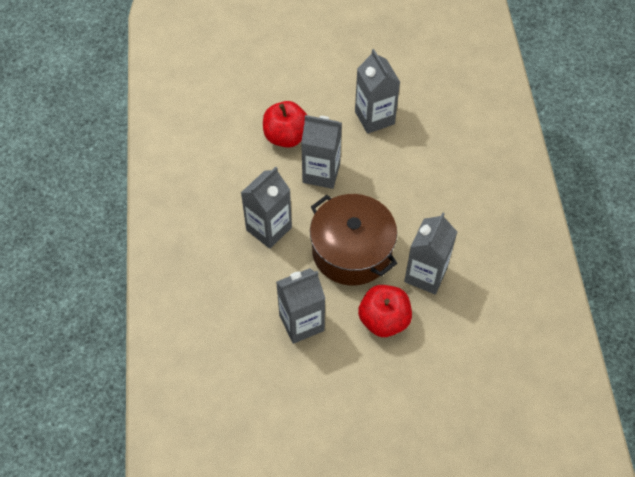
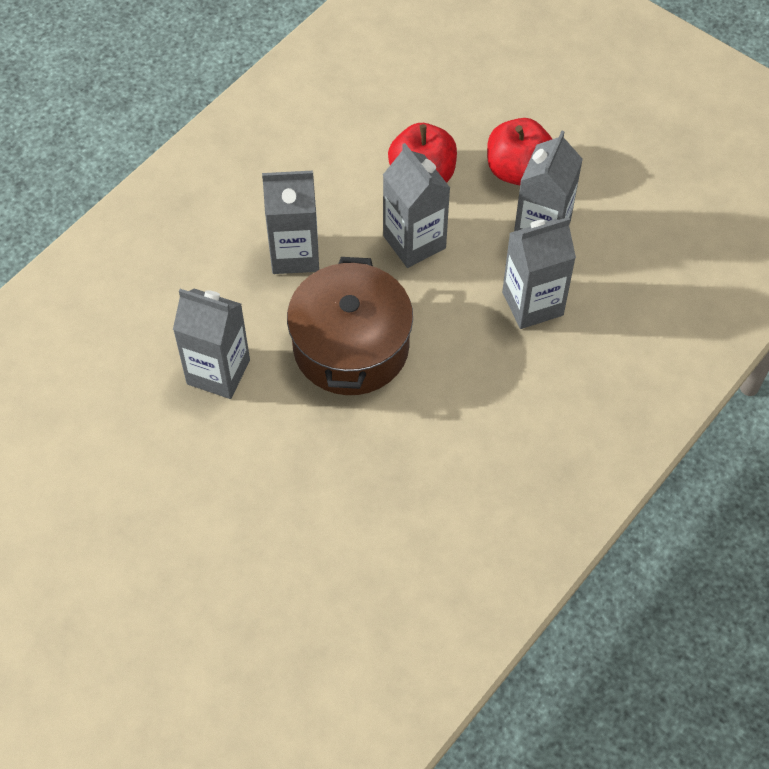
camera: 45 degrees right, 0 degrees up
(384, 320) = (301, 442): red apple -> red apple (518, 170)
(425, 274) = (398, 437): grey carton -> grey carton (532, 303)

